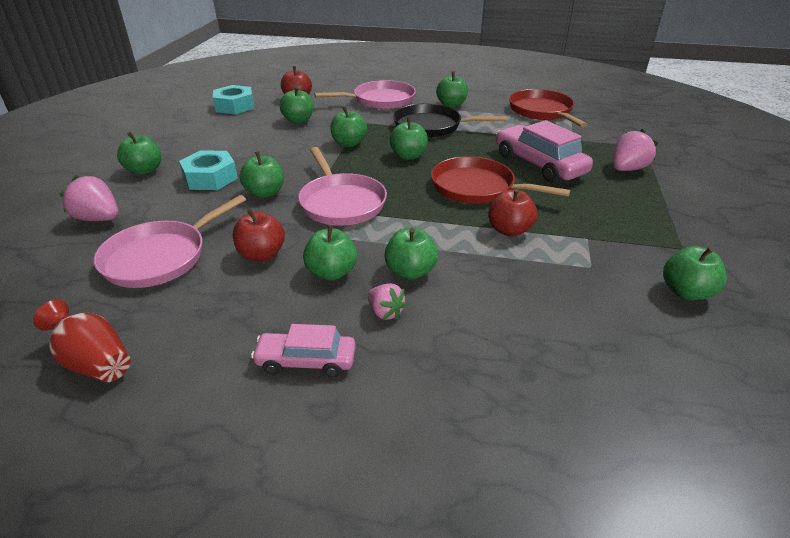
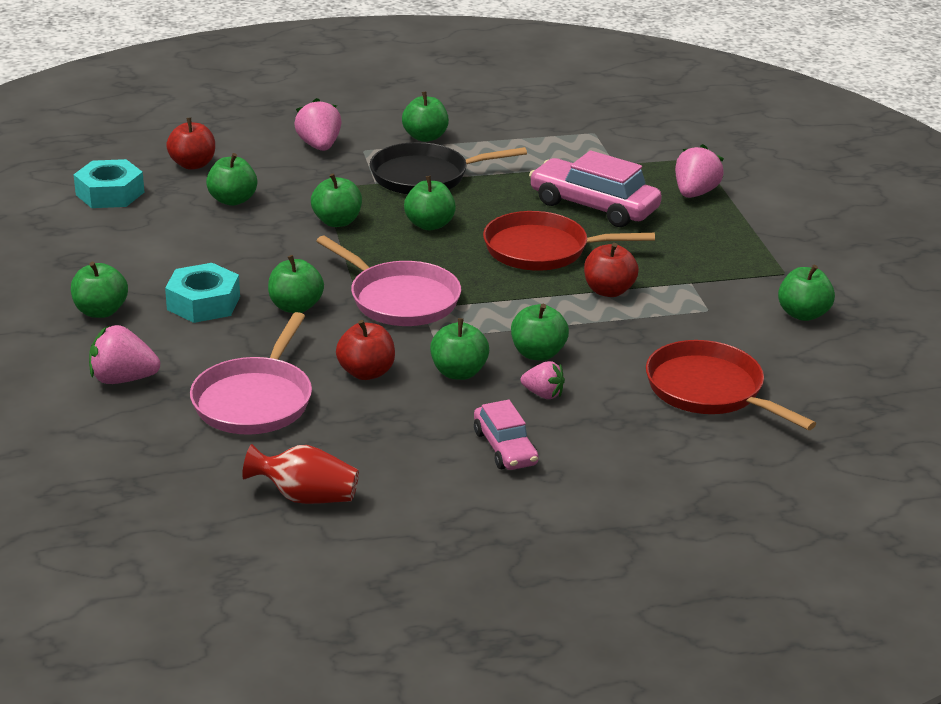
camera: 25 degrees left, 5 degrees down
(306, 361) = (505, 448): pink car -> pink car turned 90 degrees counterclockwise
(380, 100) = (319, 146): pink pan -> pink strawberry
(542, 111) = (552, 127): red pan -> red pan (709, 390)

